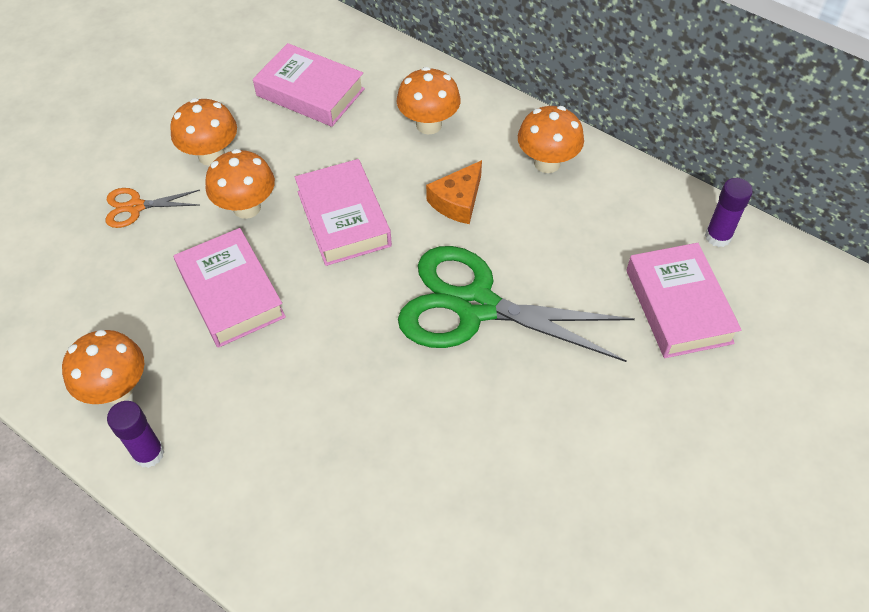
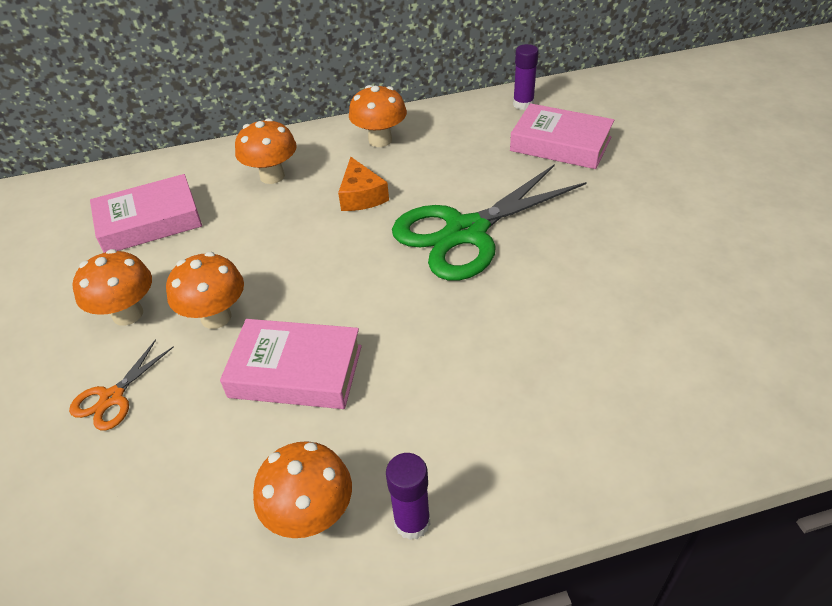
camera: 50 degrees left, 10 degrees down
(344, 218) = (302, 263): pink book -> none

